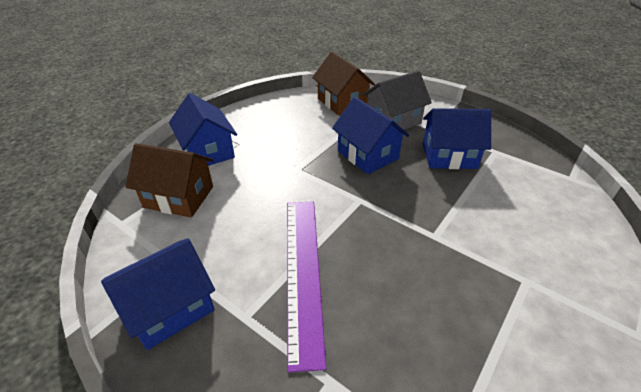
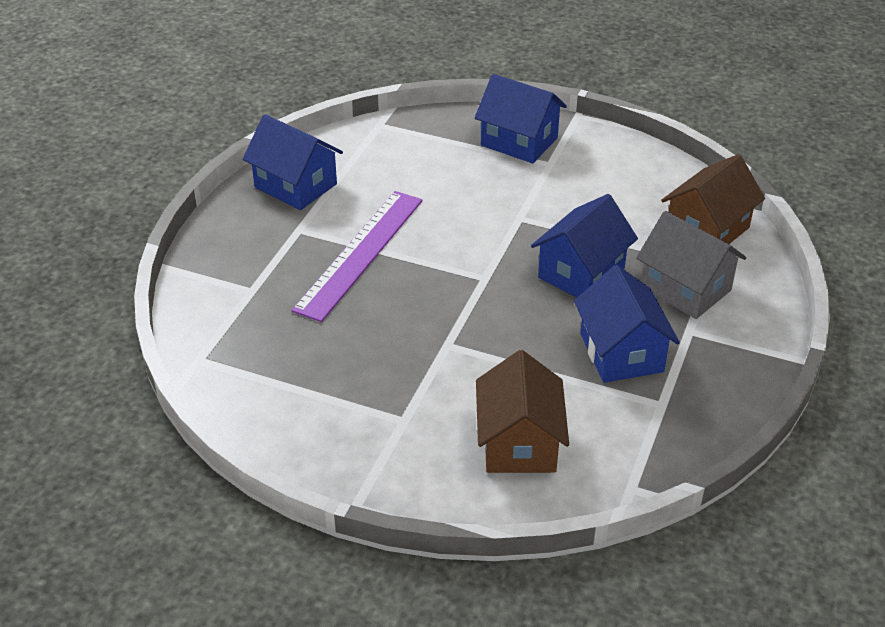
camera: 75 degrees right, 0 degrees up
(179, 197) = (431, 146): brown house -> brown house (519, 443)
(208, 151) = (519, 141): blue house -> blue house turned 75 degrees clockwise
(303, 272) = (360, 253): purple ruler -> purple ruler turned 45 degrees counterclockwise

